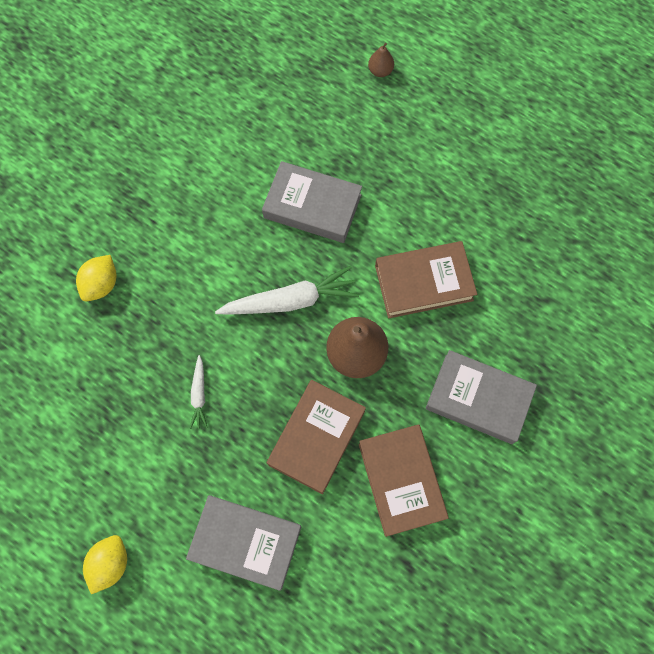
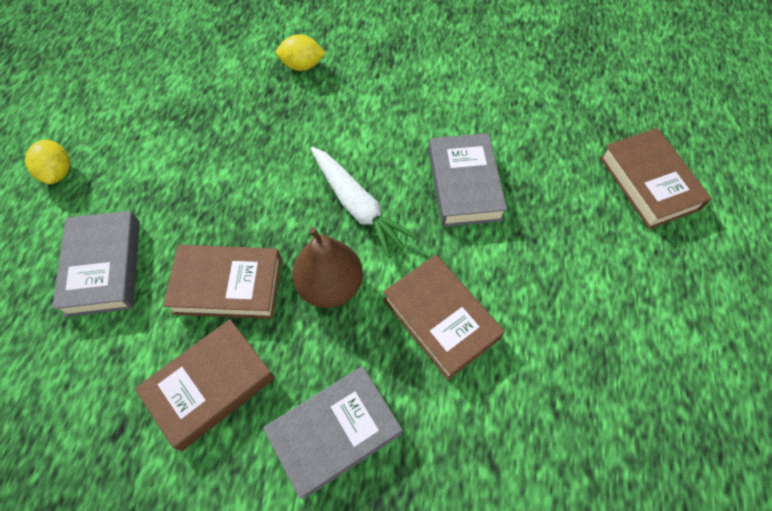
camera: 65 degrees right, 10 degrees down
(110, 563) = (58, 172): yellow lemon -> yellow lemon turned 75 degrees clockwise
(199, 395) = (232, 173): white carrot -> none
(380, 71) = (649, 183): brown pear -> brown book
(478, 399) = (334, 432): grey book -> grey book turned 60 degrees clockwise

